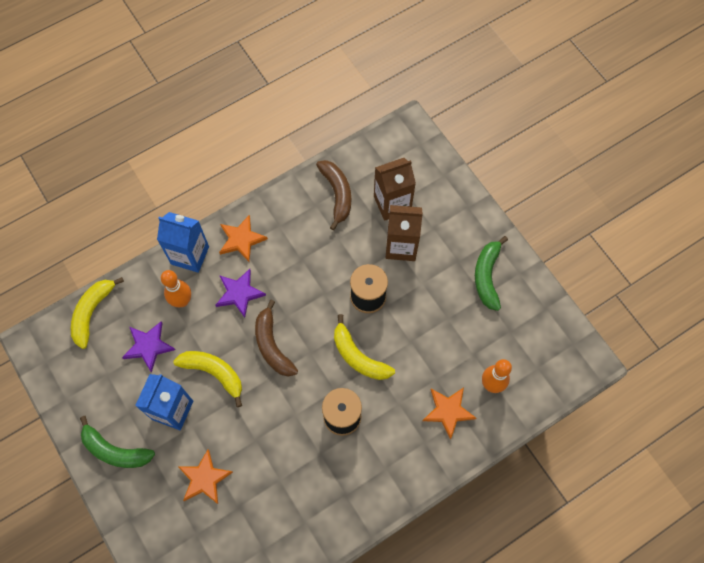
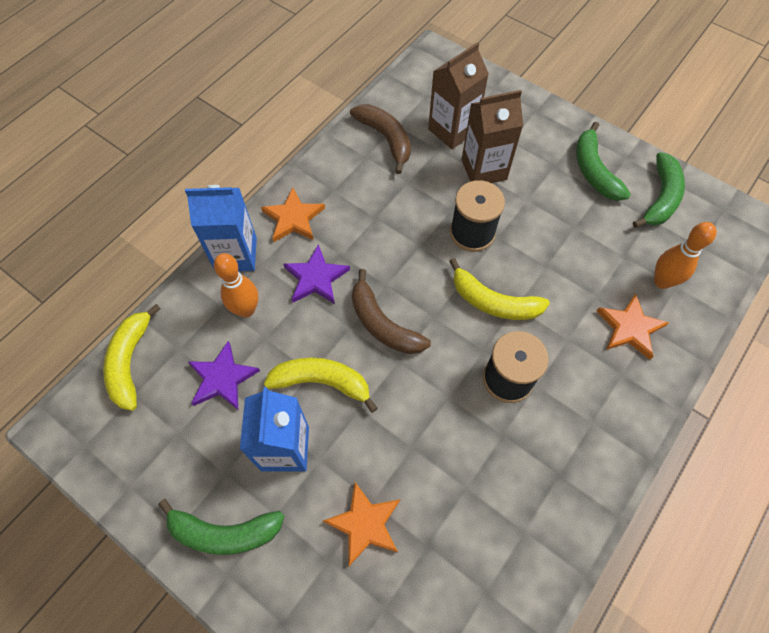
camera: 20 degrees left, 5 degrees down
(527, 317) = (660, 198): none -> green banana

